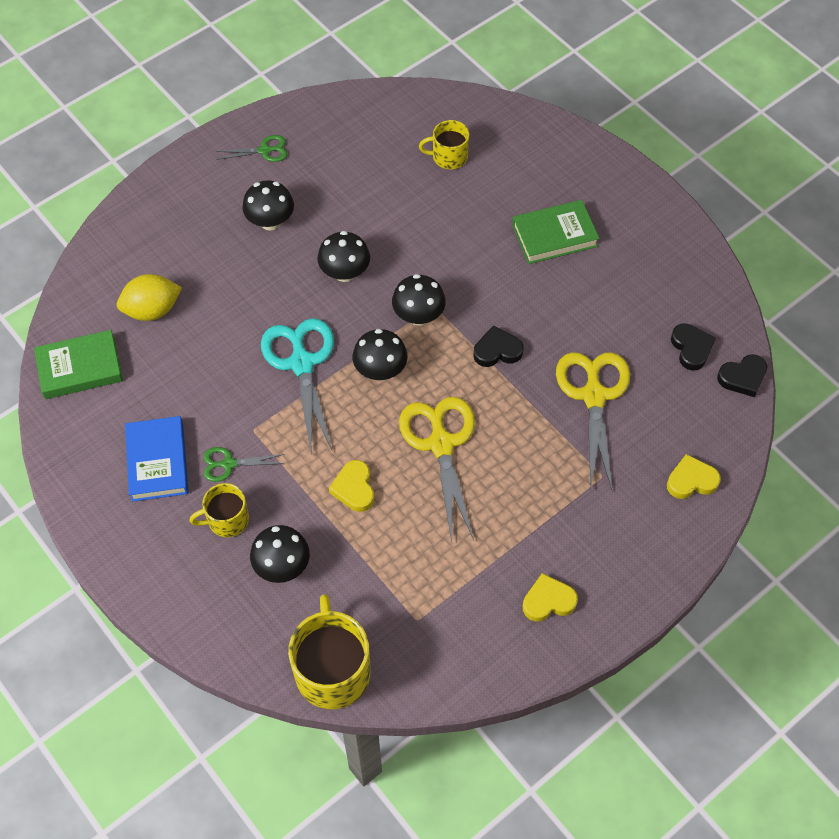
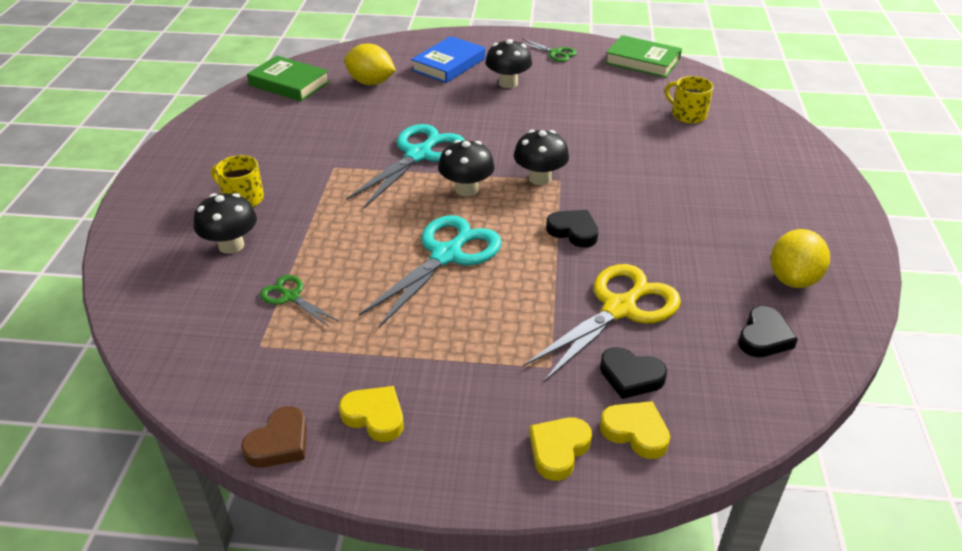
camera: 45 degrees right, 20 degrees down
(157, 462) = (255, 146): blue book -> blue book (449, 64)
(229, 464) = (291, 173): green scissors -> green scissors (291, 297)
(332, 670) = (157, 328): yellow mug -> none
(345, 272) = (520, 130): black mushroom -> none
(354, 488) = (345, 238): yellow heart -> yellow heart (558, 450)
(441, 444) = (446, 255): yellow scissors -> turquoise scissors
(519, 667) = (279, 443): none -> brown heart
(554, 235) = (720, 196): green book -> green book (642, 61)
(665, 282) = (793, 279): none -> yellow lemon
(742, 377) = (797, 393): black heart -> black heart (630, 376)

